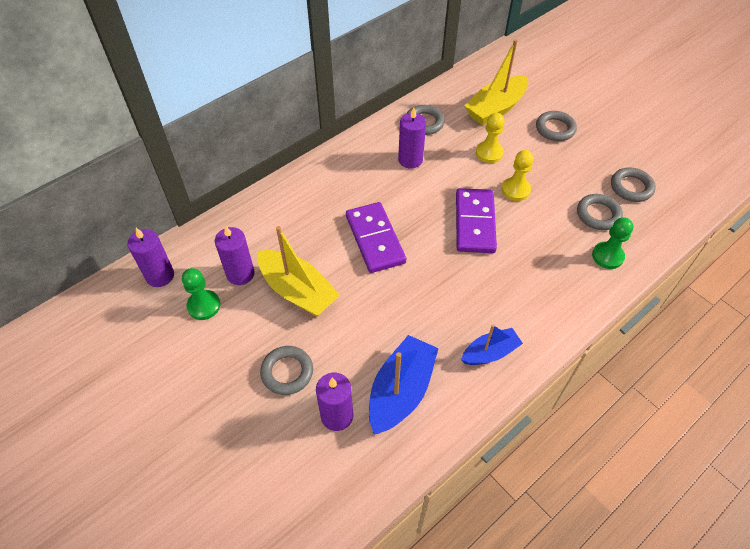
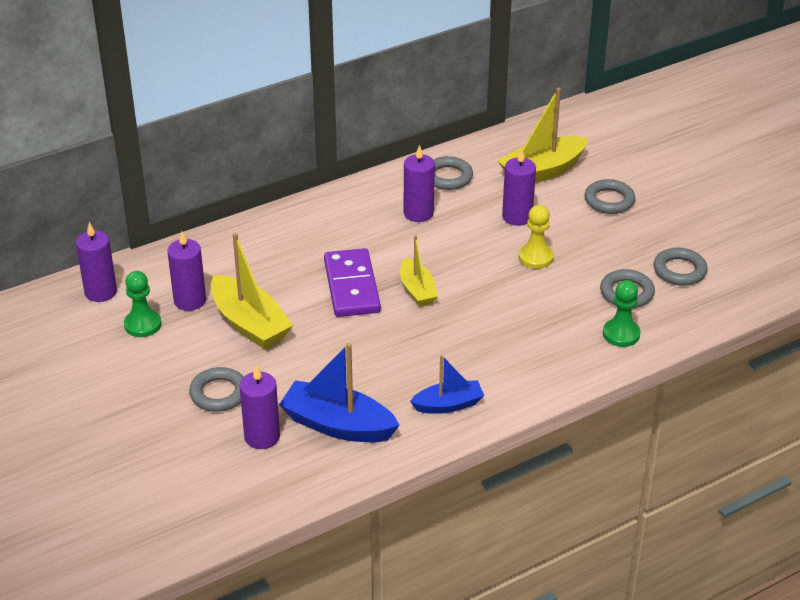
camera: 10 degrees right, 15 degrees down
(401, 391) = (338, 425): blue boat -> blue boat turned 105 degrees counterclockwise
(430, 236) = (417, 290): none -> yellow boat
(474, 223) = (474, 284): purple domino -> none
(489, 153) = (517, 217): yellow pawn -> purple candle

